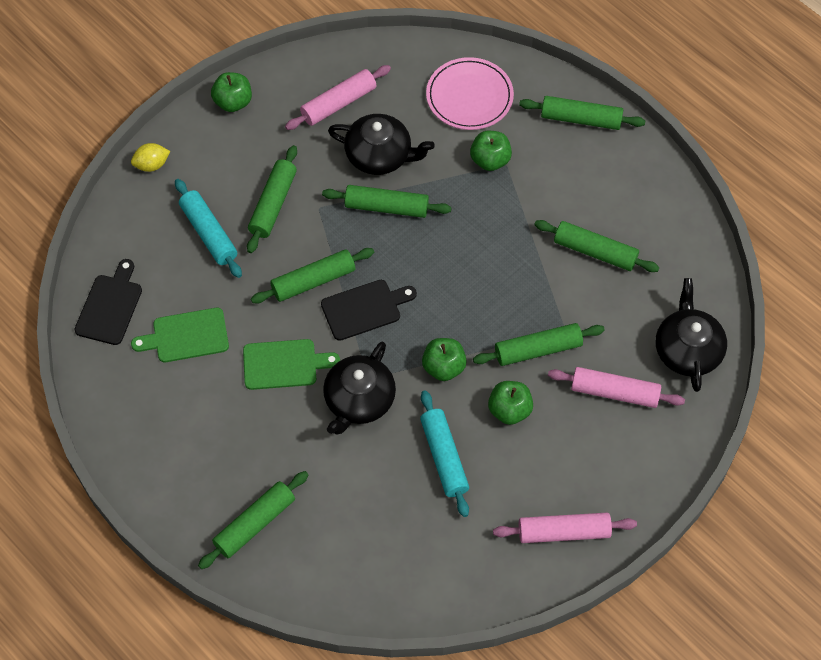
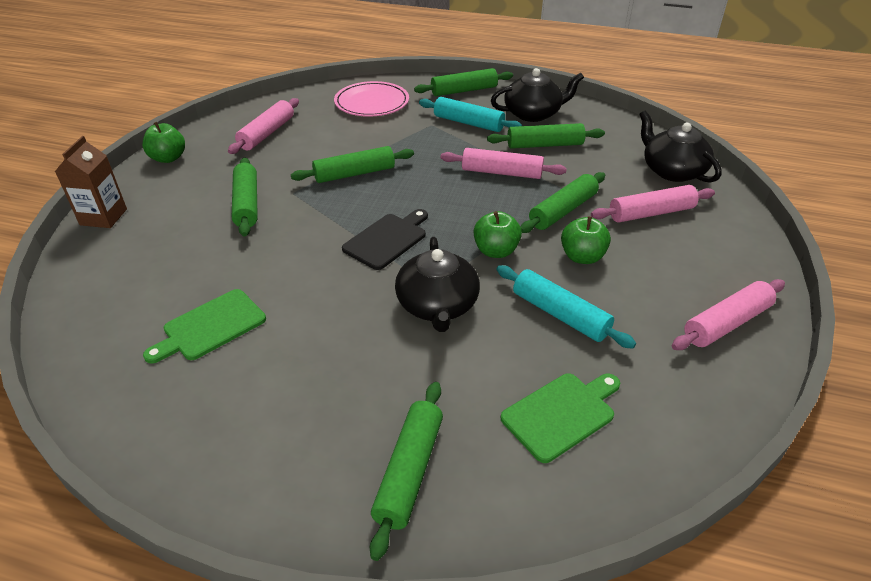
camera: 30 degrees left, 20 degrees down
(110, 306) = (101, 336): black cutting board -> none
(152, 165) = (103, 217): yellow lemon -> brown carton
(209, 233) = (191, 242): turquoise rolling pin -> turquoise rolling pin (468, 123)
(284, 364) = (337, 308): green cutting board -> green cutting board (561, 414)
(313, 281) = (322, 238): green rolling pin -> none
(379, 155) = (324, 149): black teapot -> black teapot (533, 114)
(490, 160) = (417, 126): green apple -> none
(522, 271) = (501, 172): none -> pink rolling pin

